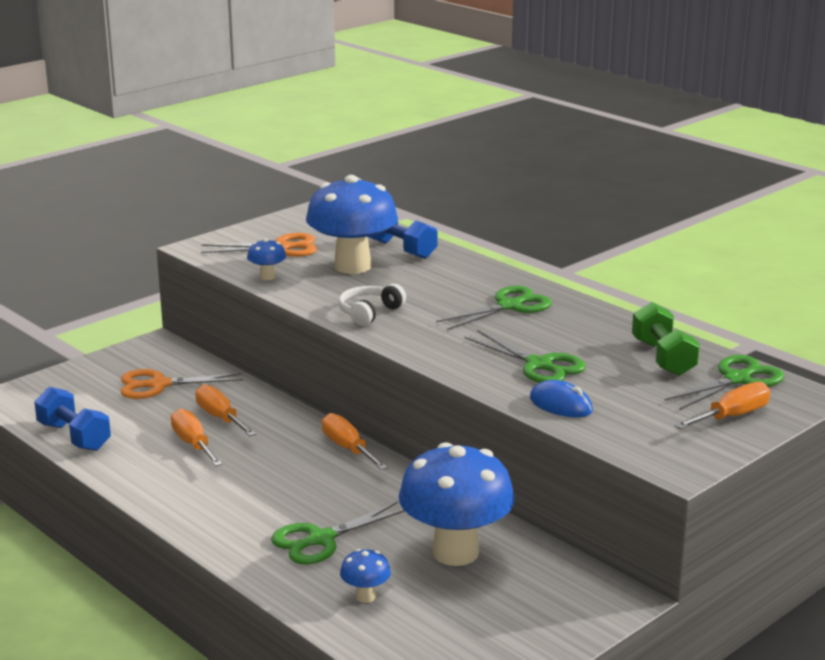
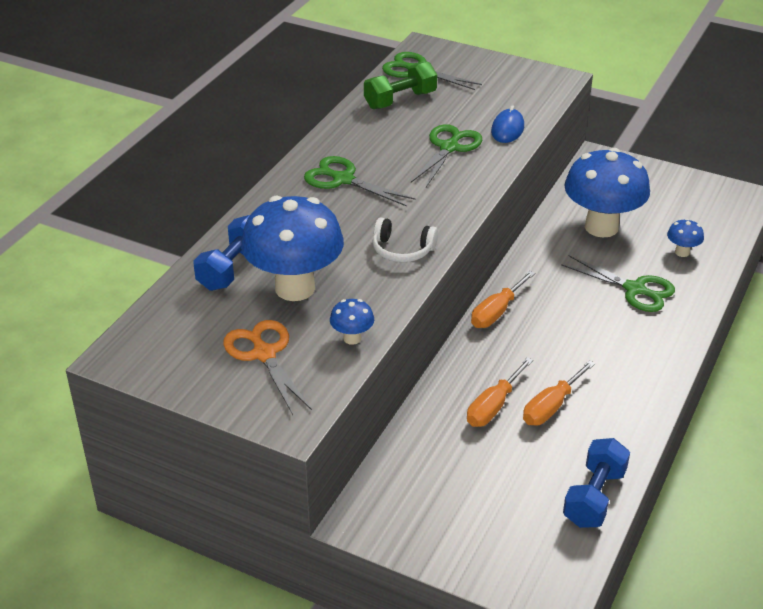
camera: 110 degrees left, 15 degrees up
(159, 385) = (454, 477): orange scissors -> none
(732, 416) = (474, 68): orange screwdriver -> none

